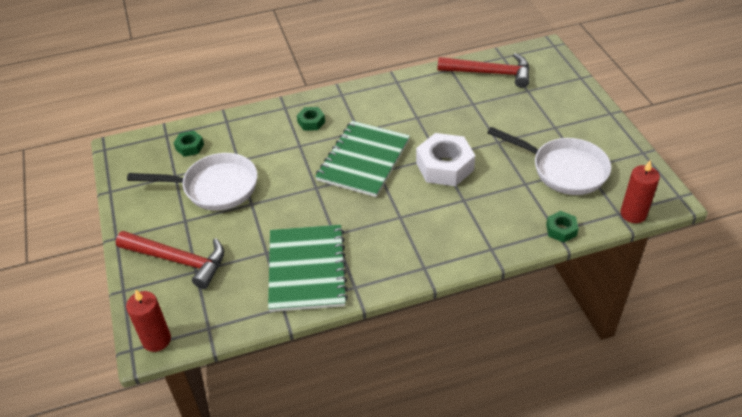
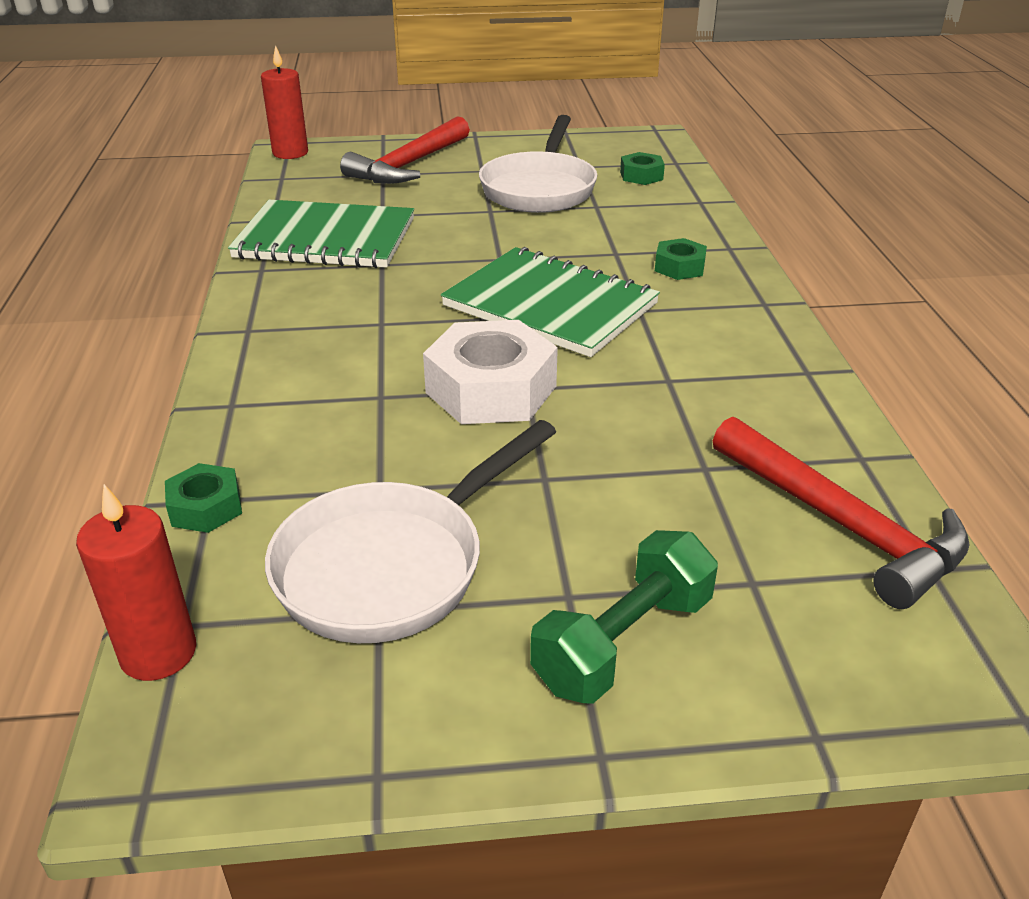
camera: 100 degrees right, 10 degrees down
(490, 73) = (842, 524): red hammer -> red hammer turned 60 degrees counterclockwise
(568, 113) = (623, 642): none -> green dumbbell

